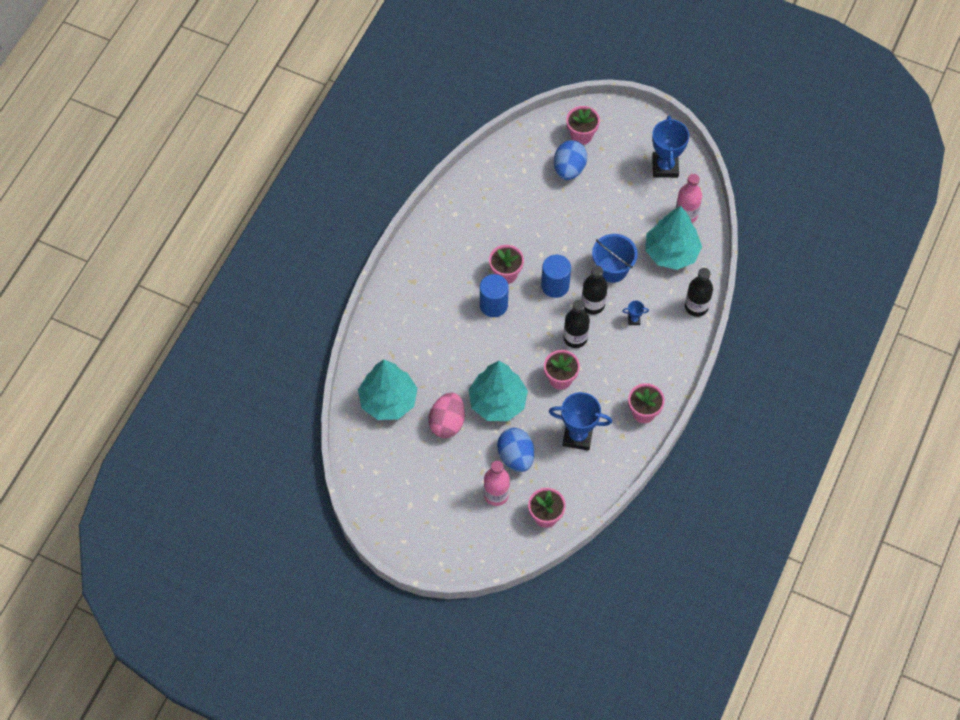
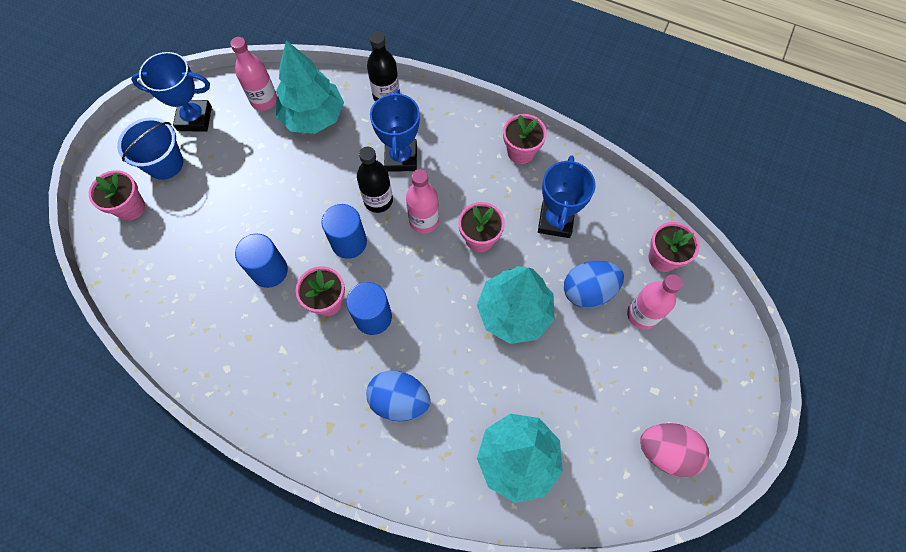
camera: 90 degrees left, 5 degrees up
(447, 423) = (546, 376): pink egg -> pink egg (666, 451)
(530, 233) = (269, 271): none -> blue cylinder
(569, 169) = (179, 223): blue egg -> blue egg (399, 400)
(575, 338) = (424, 221): black bottle -> pink bottle
(612, 269) = (330, 178): blue bucket -> blue bucket (165, 163)
(634, 320) = (401, 158): blue trophy -> blue trophy, size x2.29

